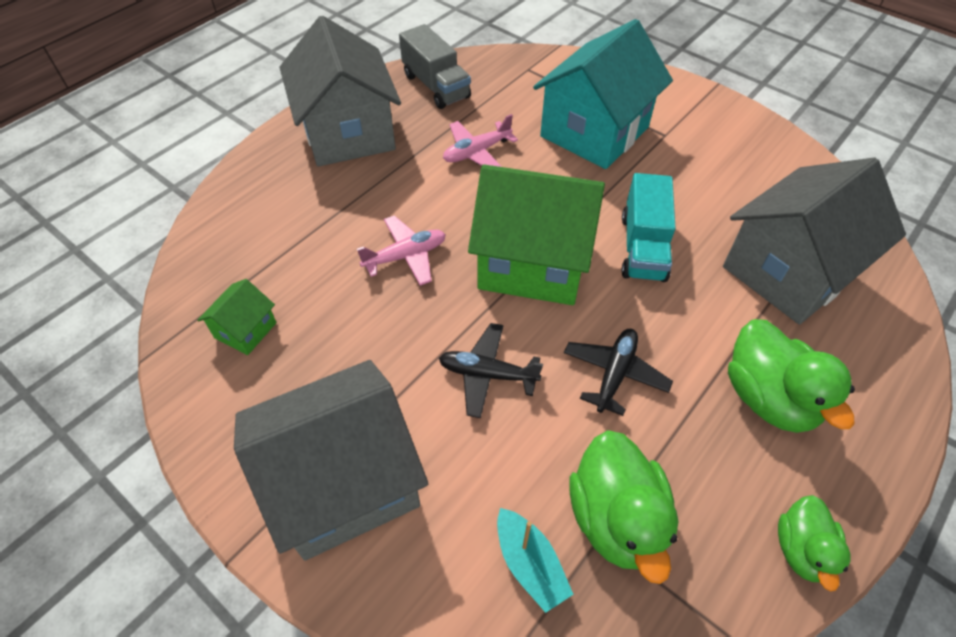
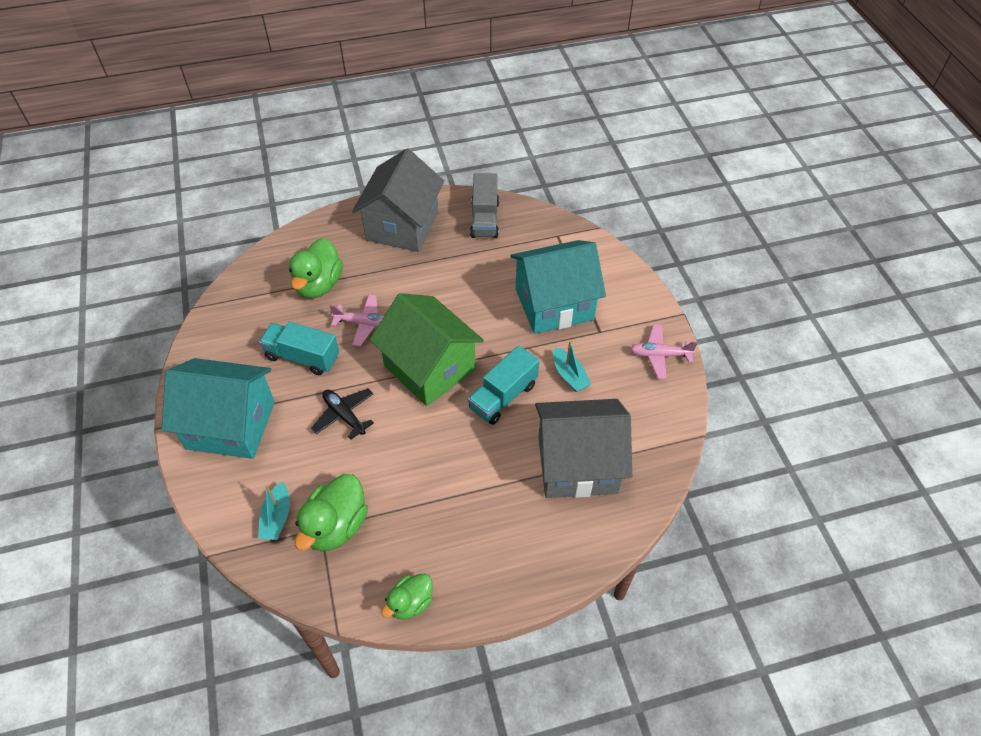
camera: 35 degrees right, 0 degrees up
(245, 330) = (250, 319): green house -> none
(343, 482) = (231, 425): grey house -> turquoise house
(363, 336) = (302, 357): none -> turquoise truck
(477, 152) = (465, 279): pink plane -> pink plane (659, 355)
(614, 374) = (409, 457): black plane -> none
(683, 190) = (569, 375): none -> turquoise boat
(768, 398) = (480, 523): green duck -> green duck (318, 285)

